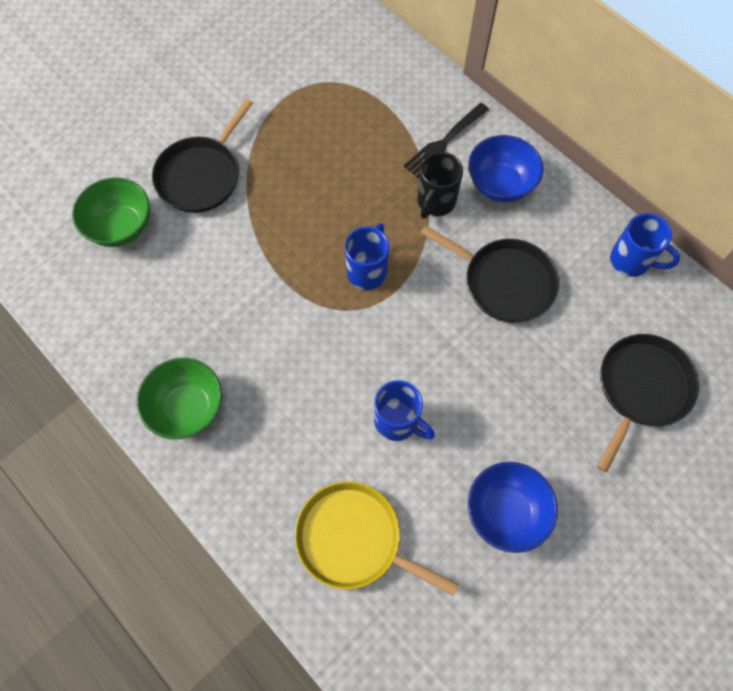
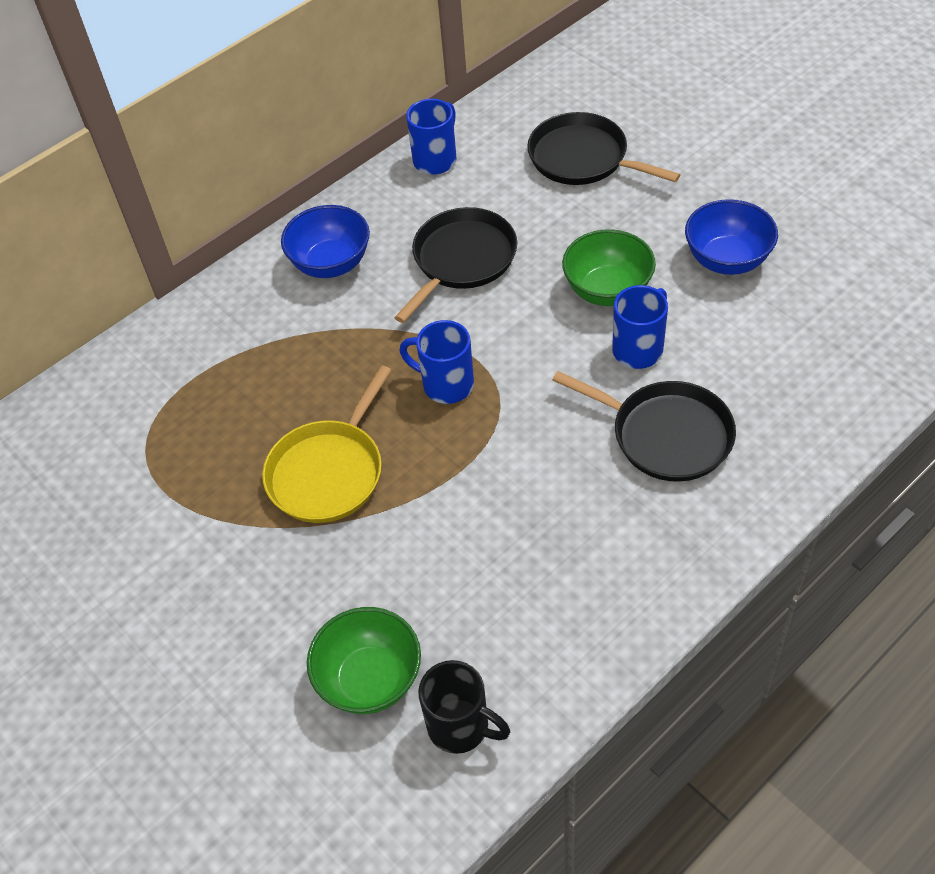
camera: 85 degrees left, 15 degrees down
(188, 408) = (643, 560): green bowl -> green bowl (607, 290)
(202, 175) = (287, 582): black pan -> black pan (665, 435)
(354, 539) = (779, 382): yellow pan -> yellow pan (329, 472)
(435, 202) = (351, 322): black mug -> black mug (460, 727)
(444, 142) = (263, 315): black fork -> none

